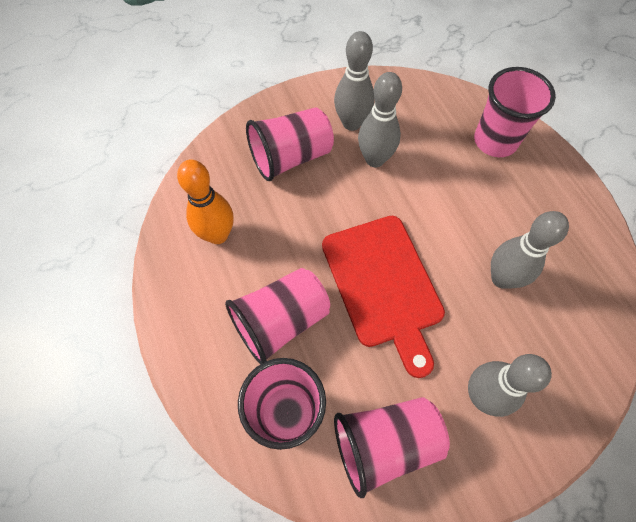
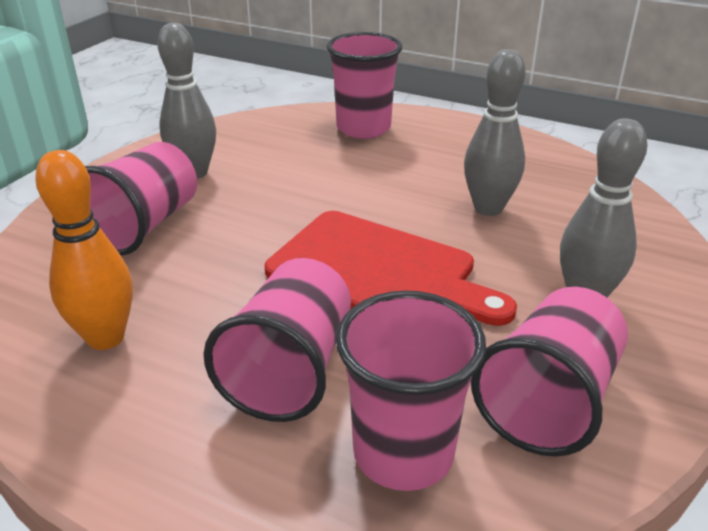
camera: 40 degrees left, 30 degrees down
(375, 159) = (253, 186): grey bowling pin -> none

